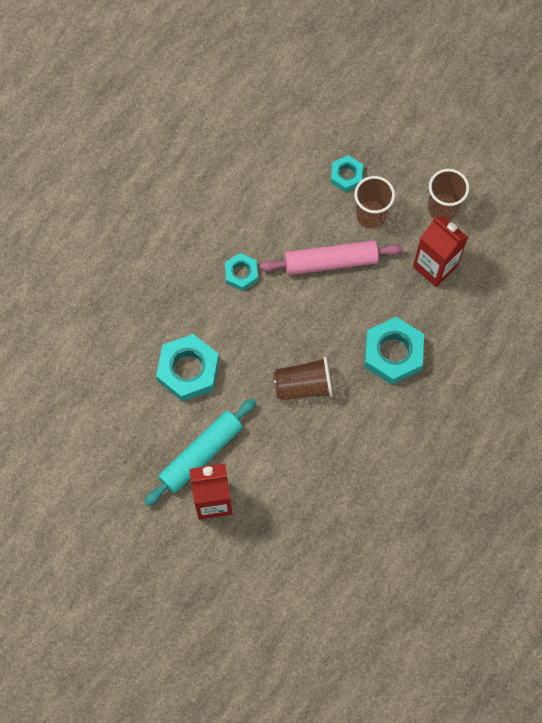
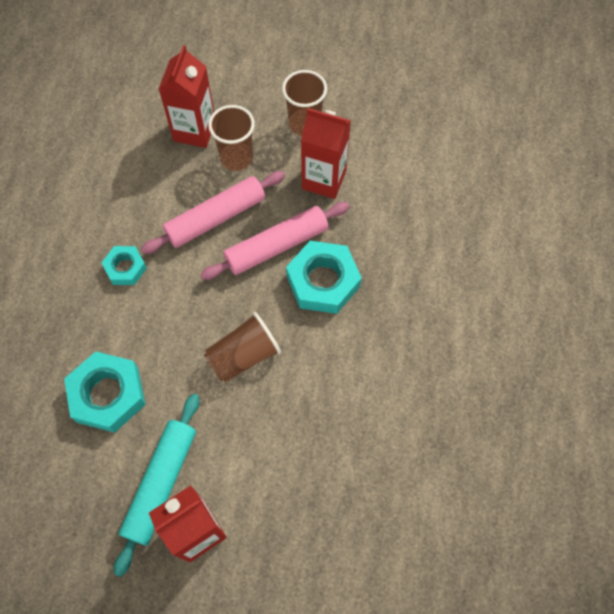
camera: 25 degrees left, 5 degrees down
(346, 175) = (194, 131): turquoise nut -> red carton
(369, 307) = (276, 246): none -> pink rolling pin

